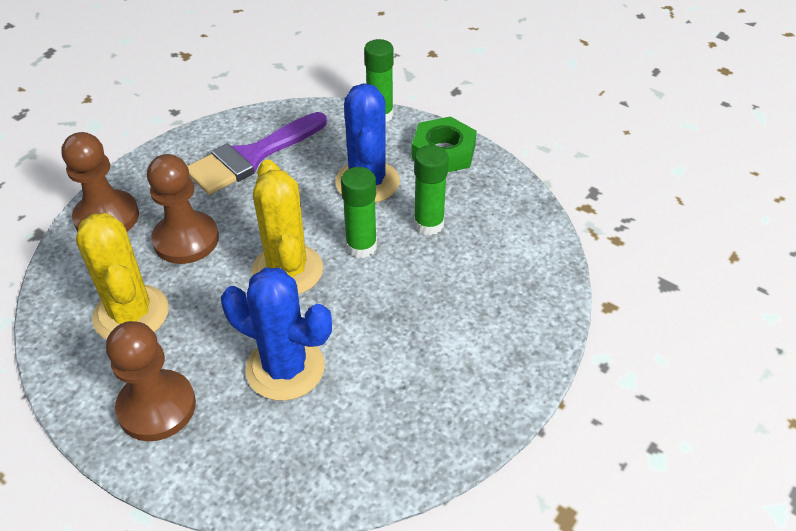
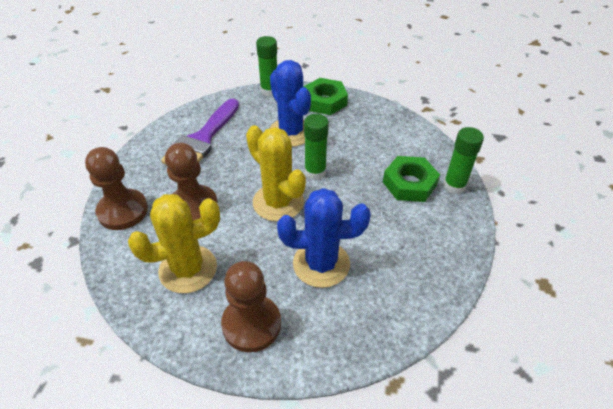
camera: 25 degrees left, 0 degrees up
(131, 314) = (188, 269): yellow cactus -> yellow cactus turned 60 degrees counterclockwise
(428, 224) = (346, 145): green glue stick -> green glue stick (454, 186)
(476, 306) = (409, 184): none -> green nut

